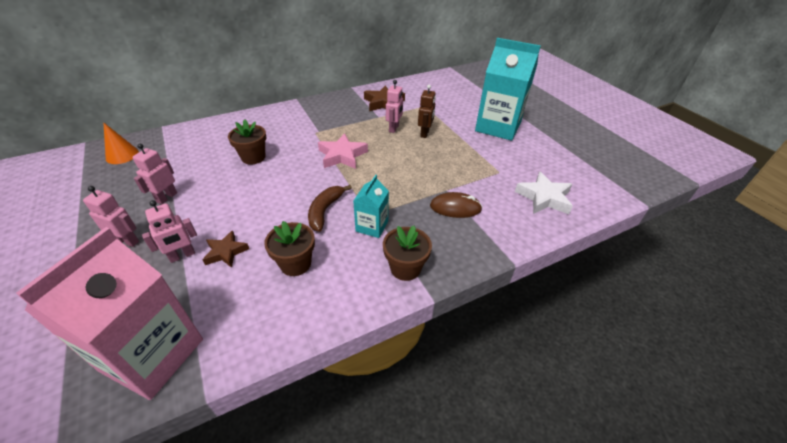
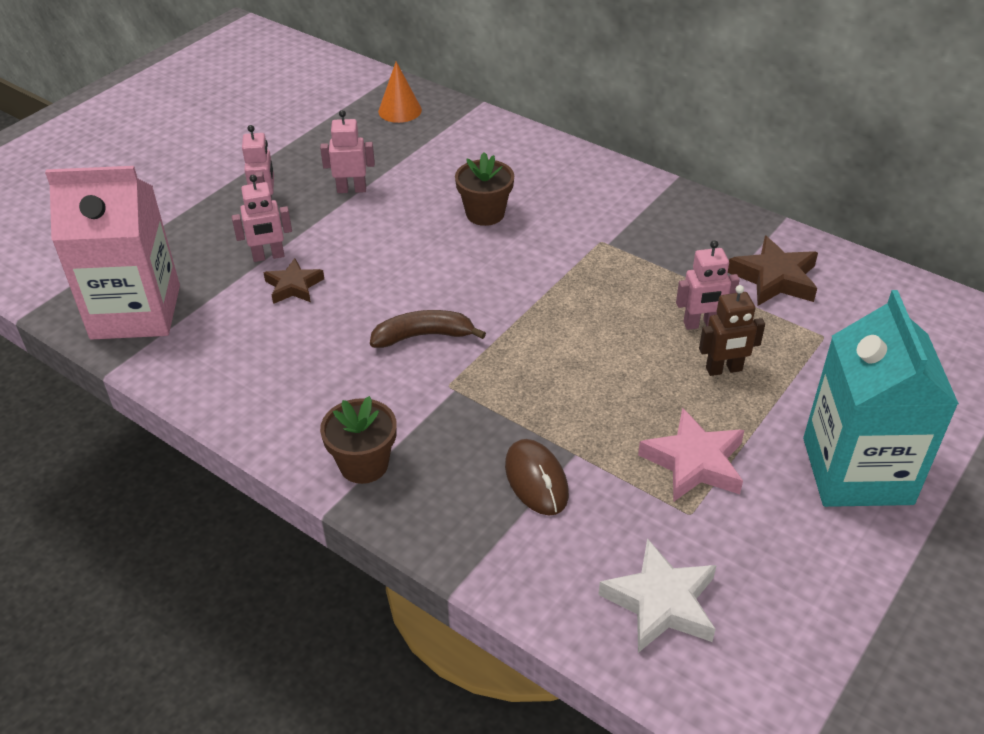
camera: 65 degrees right, 0 degrees up
(182, 256) = (268, 256): pink robot -> pink robot turned 45 degrees counterclockwise
(295, 264) = (309, 354): brown flower pot -> none
(342, 155) = (565, 297): pink star -> pink star (694, 462)
(372, 226) = (425, 397): turquoise carton -> none

